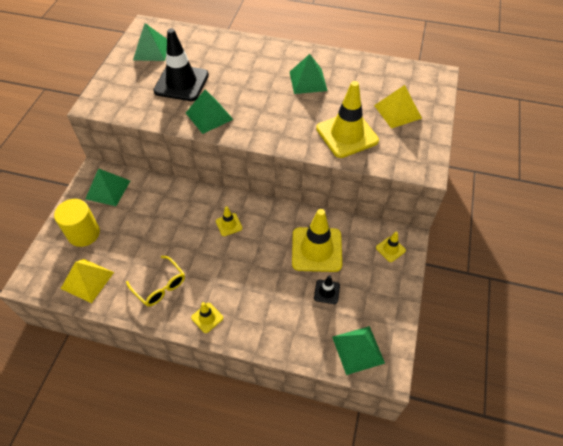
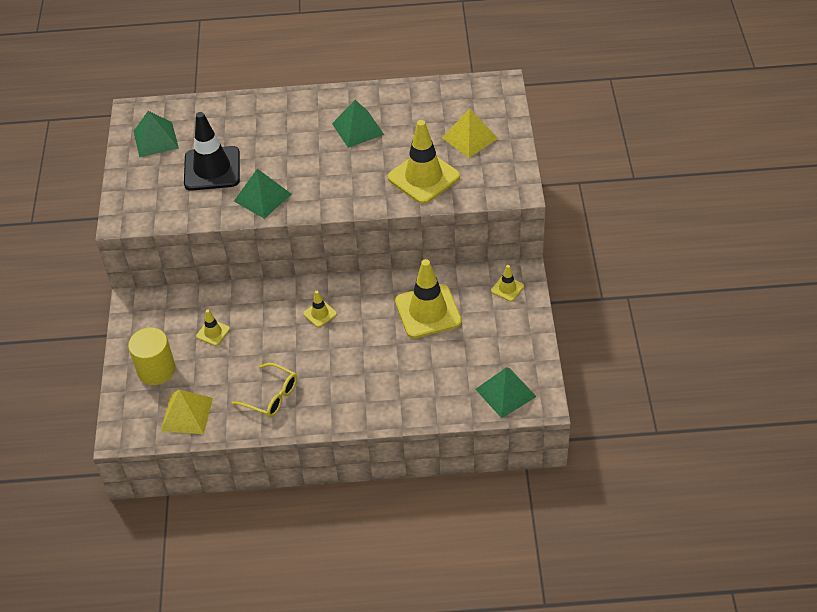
camera: 15 degrees left, 5 degrees down
(108, 189) = (159, 316): green pyramid -> none
(207, 318) = (337, 410): yellow traffic cone -> yellow traffic cone (213, 332)
(326, 292) = (454, 349): black traffic cone -> none

